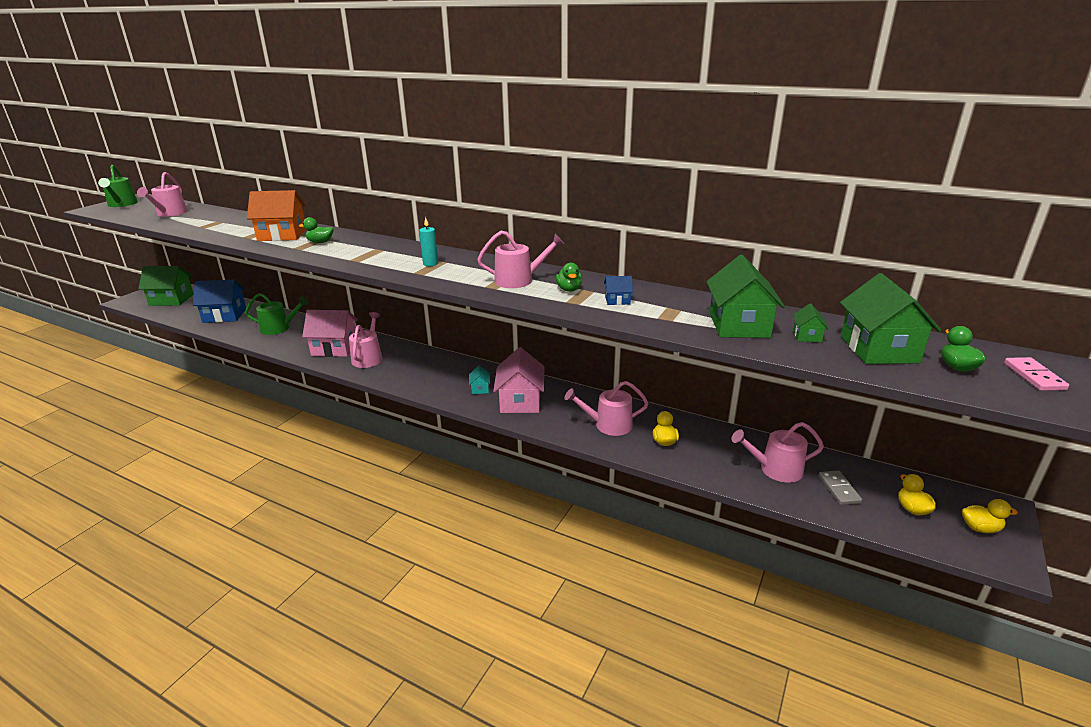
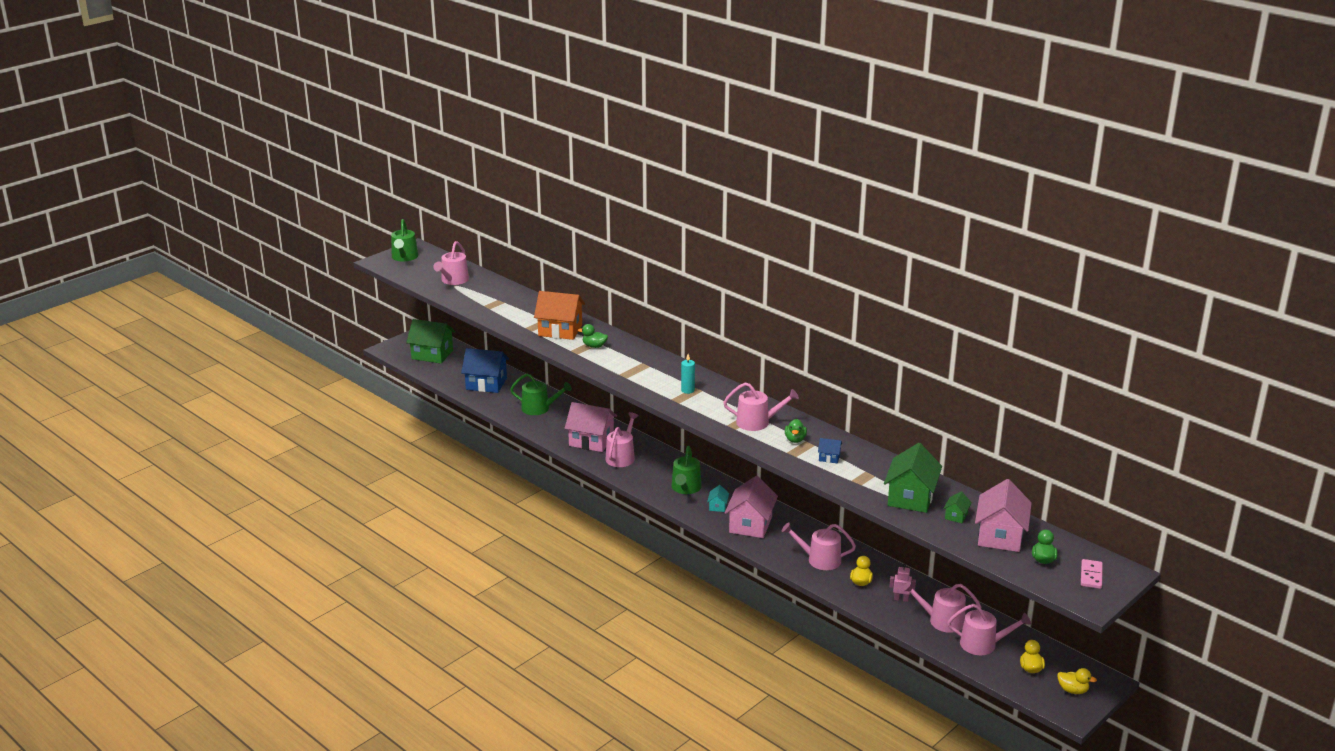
camera: 15 degrees right, 0 degrees up
(441, 376) = (685, 488): none -> green watering can
(717, 453) = (901, 599): none -> pink robot
(838, 489) = (983, 644): grey domino -> pink watering can
(878, 349) = (1000, 536): green house -> pink house

